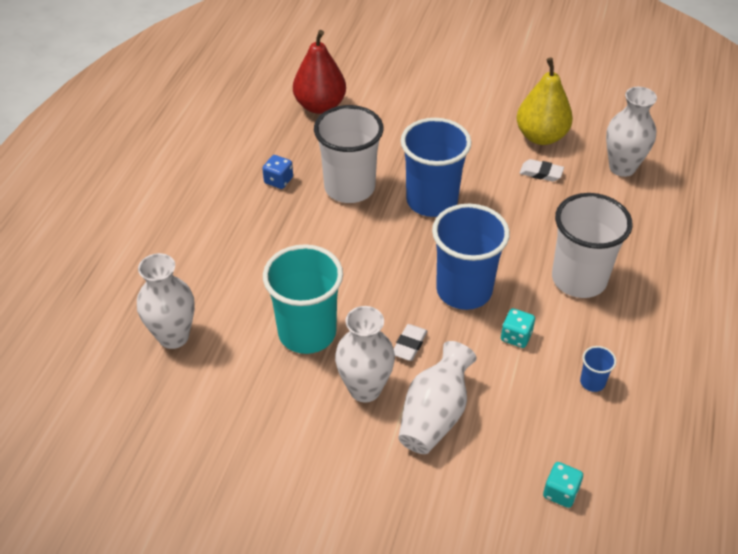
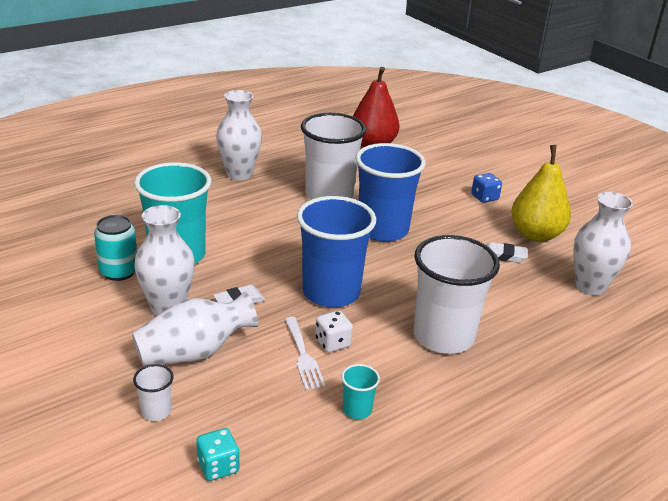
camera: 35 degrees right, 15 degrees down
(173, 336) = (91, 212): white vase -> white vase (239, 174)
(278, 180) = (283, 169): blue dice -> blue dice (484, 197)
(281, 381) = (119, 271): none -> turquoise can
(470, 483) = (156, 411): none -> white cup
(510, 363) = (303, 356): none -> white fork
(516, 336) = (332, 343): turquoise dice -> white dice
(541, 173) = (503, 256): white eraser -> white eraser turned 45 degrees counterclockwise
(592, 382) = (357, 410): blue cup -> turquoise cup

